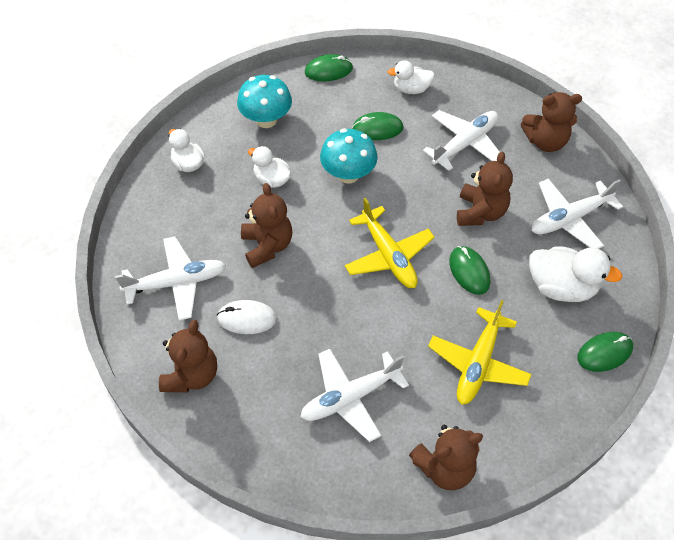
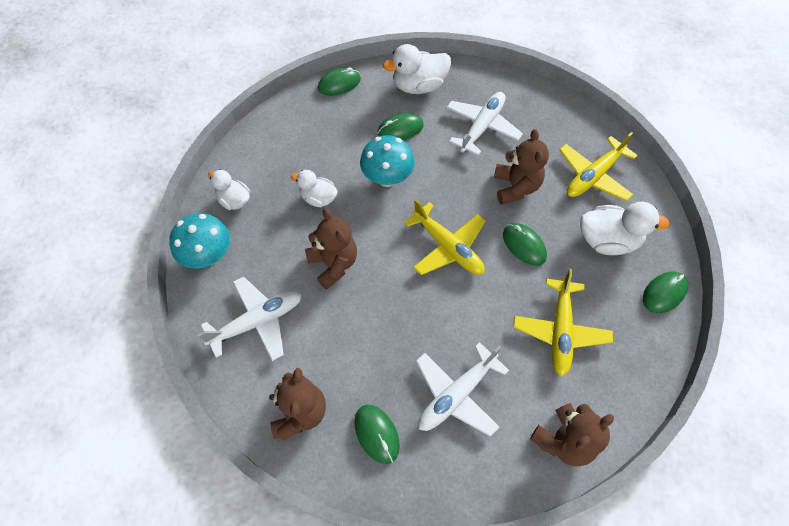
camera: 15 degrees left, 5 degrees up
(247, 318) = (336, 341): white mouse -> none
(259, 413) = (376, 434): none -> green mouse
(266, 120) = (296, 142): turquoise mushroom -> turquoise mushroom (208, 255)
(411, 89) = (419, 86): white duck -> white duck, size x1.59
(545, 141) = (550, 110): brown teddy bear -> none
(569, 218) = (593, 176): white plane -> yellow plane

